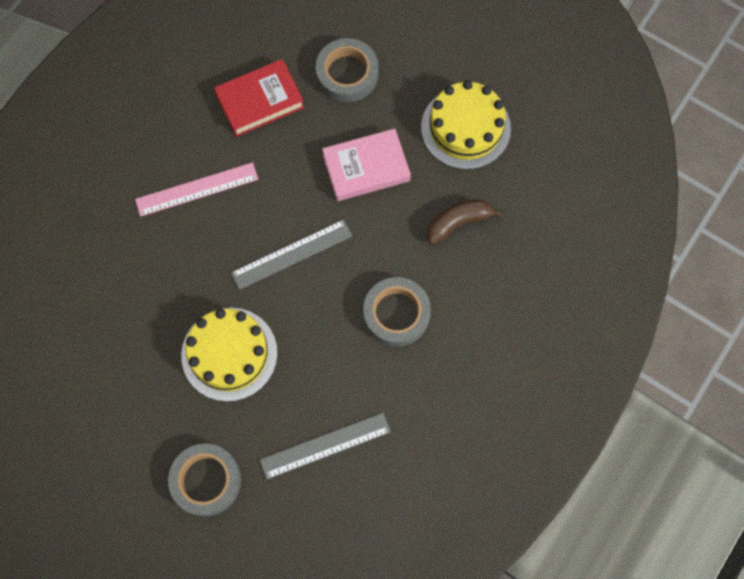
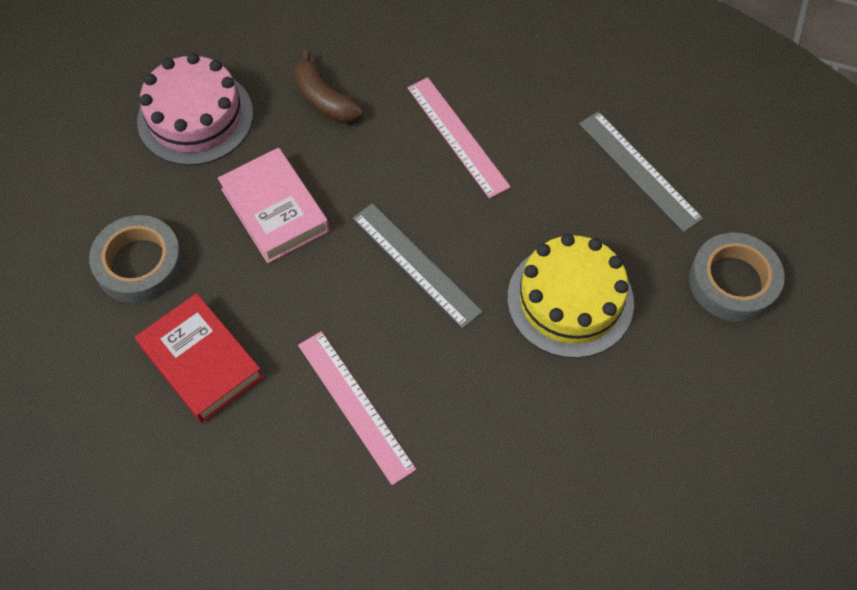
camera: 105 degrees left, 10 degrees down
(396, 314) = (457, 136): grey tape -> pink ruler
(465, 128) = (195, 117): yellow cake -> pink cake

